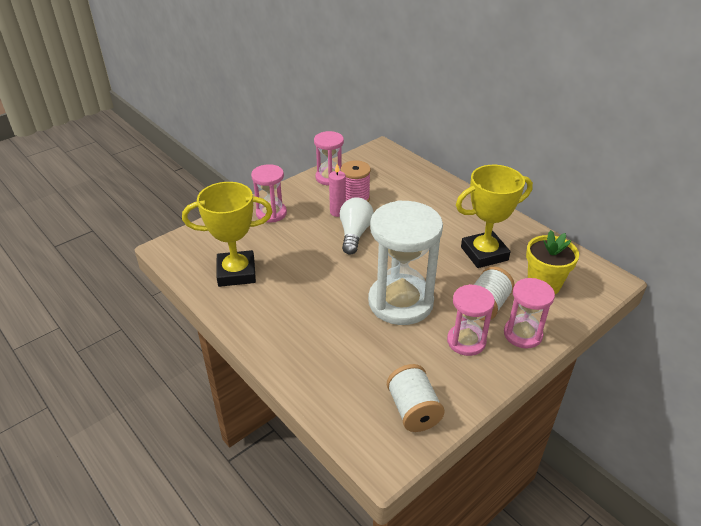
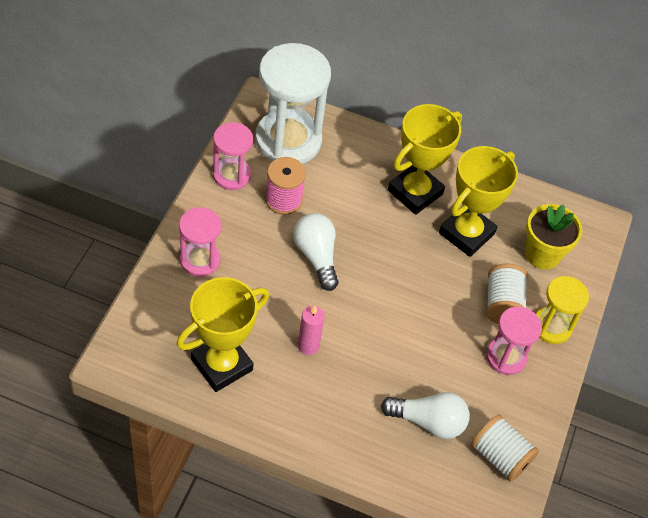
camera: 35 degrees left, 15 degrees up
(337, 212) = (277, 229): pink candle -> pink candle (308, 346)
(366, 362) = (428, 421): none -> white light bulb
(400, 302) = (419, 334): white hourglass -> white hourglass (288, 140)
(458, 219) = (415, 192): none -> yellow trophy
(522, 334) = (551, 326): pink hourglass -> yellow hourglass

